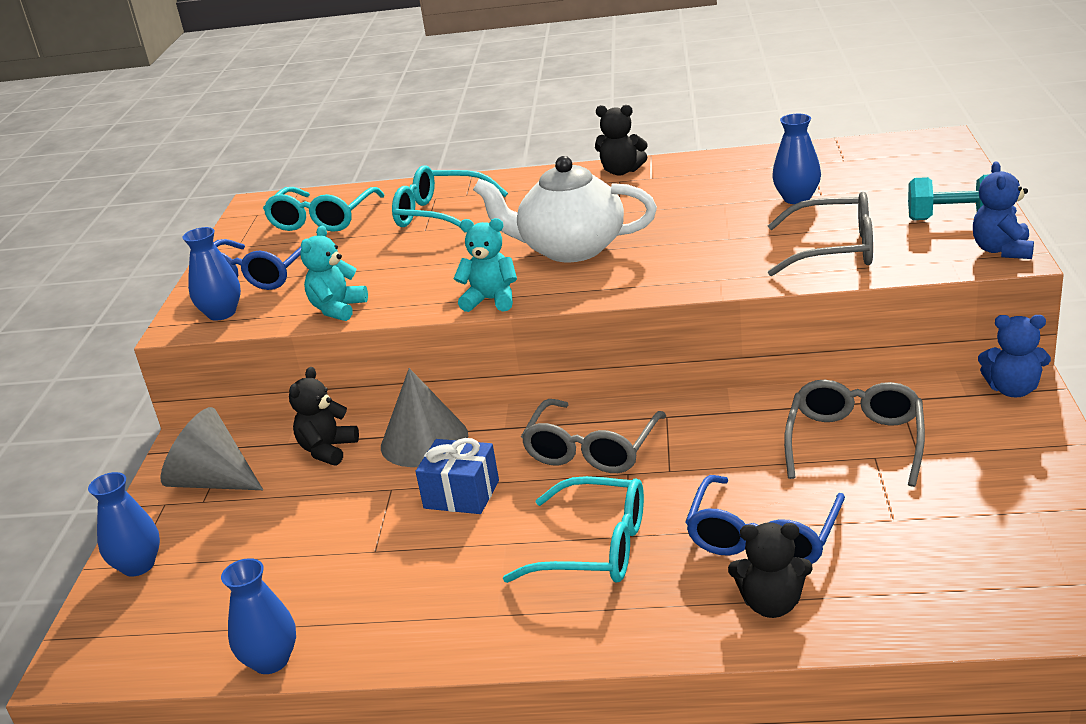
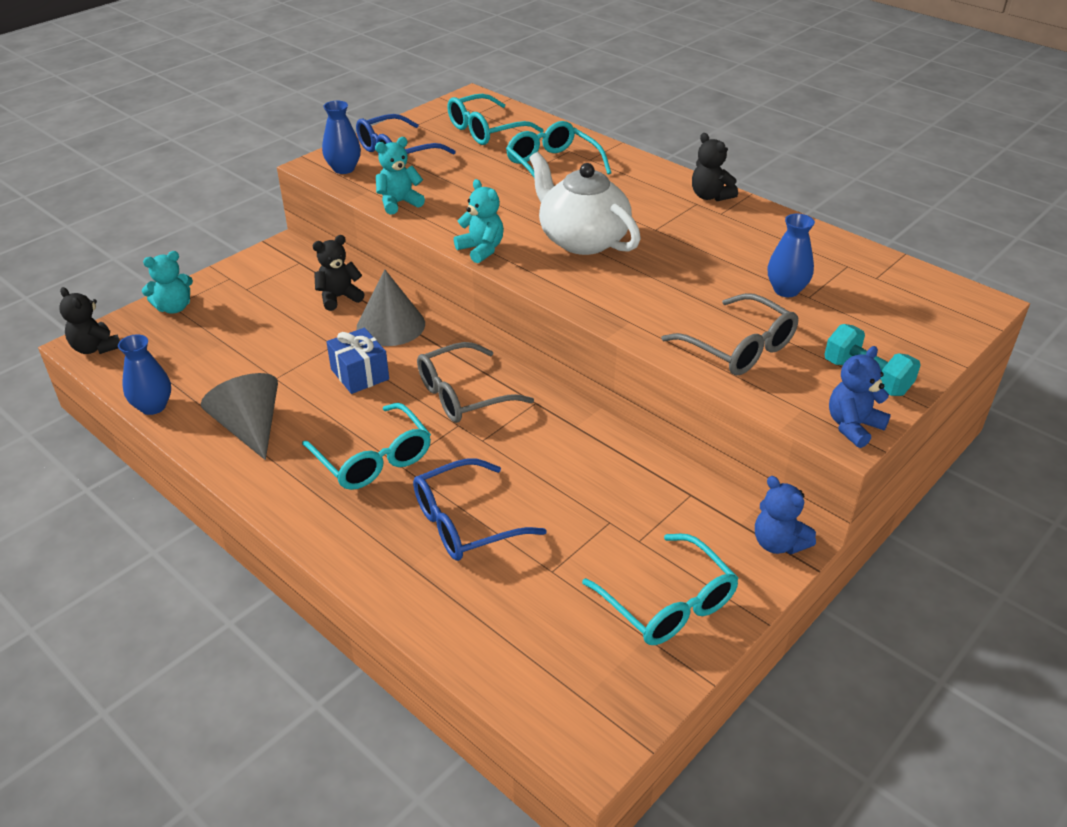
camera: 35 degrees right, 10 degrees up
(138, 565) = (174, 307): blue vase -> turquoise teddy bear
(213, 481) = (265, 279): grey cone -> grey cone (250, 428)
(771, 604) = (405, 567): black teddy bear -> black teddy bear (96, 348)
(855, 441) = (615, 502): grey glasses -> none
(1012, 479) = (668, 603): none -> turquoise glasses

